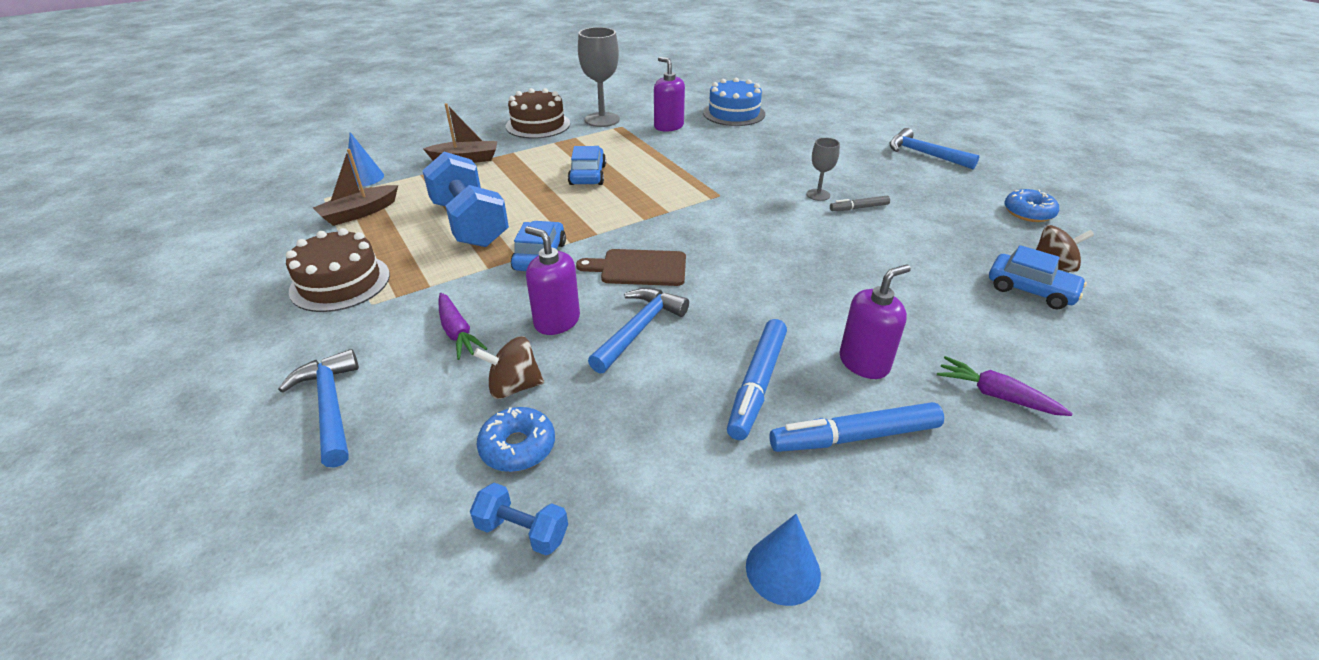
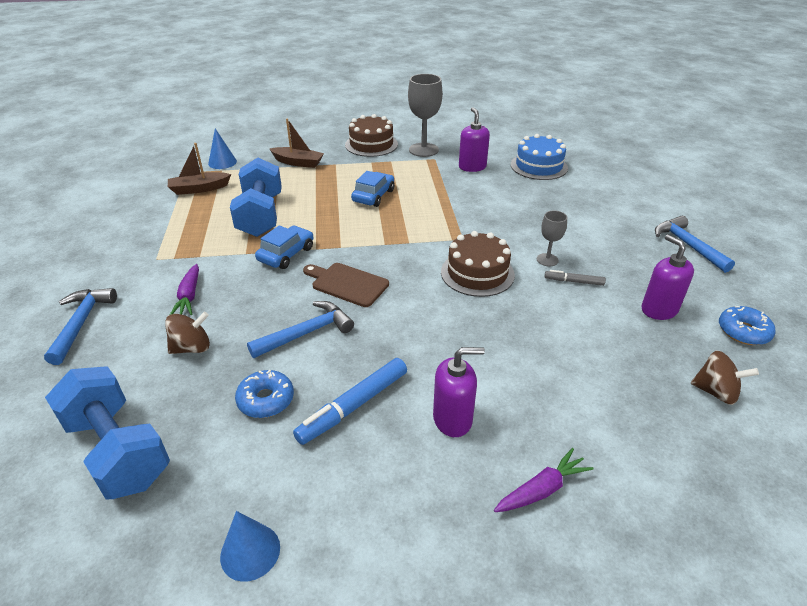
camera: 25 degrees right, 0 degrees up
(340, 282) = (150, 238): brown cake -> brown cake (477, 273)
(514, 386) = (192, 348): brown spinning top -> brown spinning top turned 135 degrees clockwise
(518, 447) = (160, 391): blue donut -> blue donut (266, 400)
(522, 531) = (117, 450): blue dumbbell -> blue dumbbell, size x2.12
(557, 321) = (257, 308): purple soap dispenser -> purple soap dispenser (659, 309)
(854, 437) = (390, 476): blue marker -> none
(996, 395) = (541, 489): purple carrot -> purple carrot turned 90 degrees clockwise
(1030, 290) = (670, 407): blue car -> none

